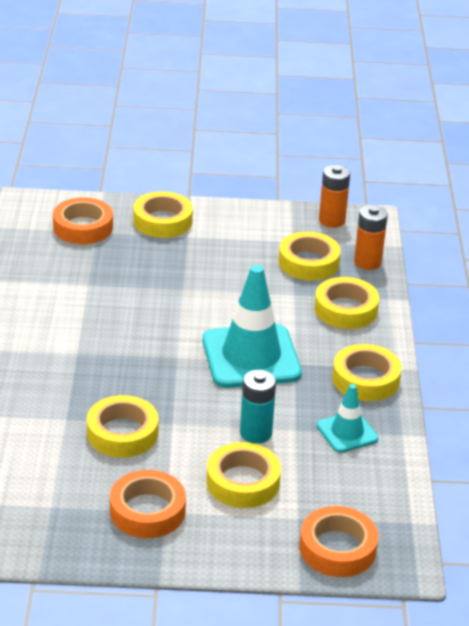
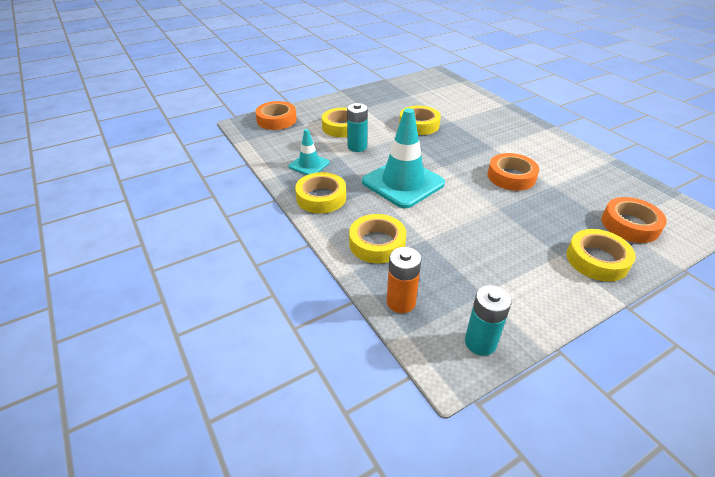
camera: 150 degrees right, 5 degrees up
(147, 511) = (371, 105): orange tape -> orange tape (511, 176)
(308, 262) = (446, 275): yellow tape -> none
(331, 220) = (480, 342): orange battery -> turquoise battery

